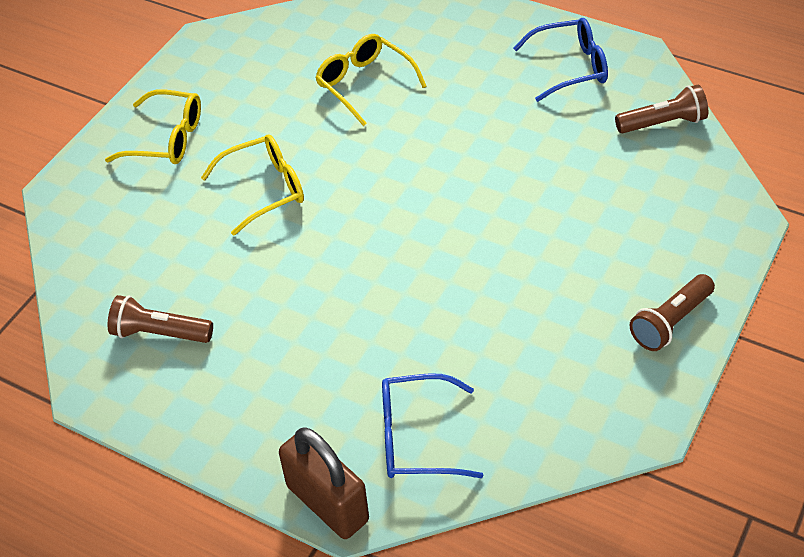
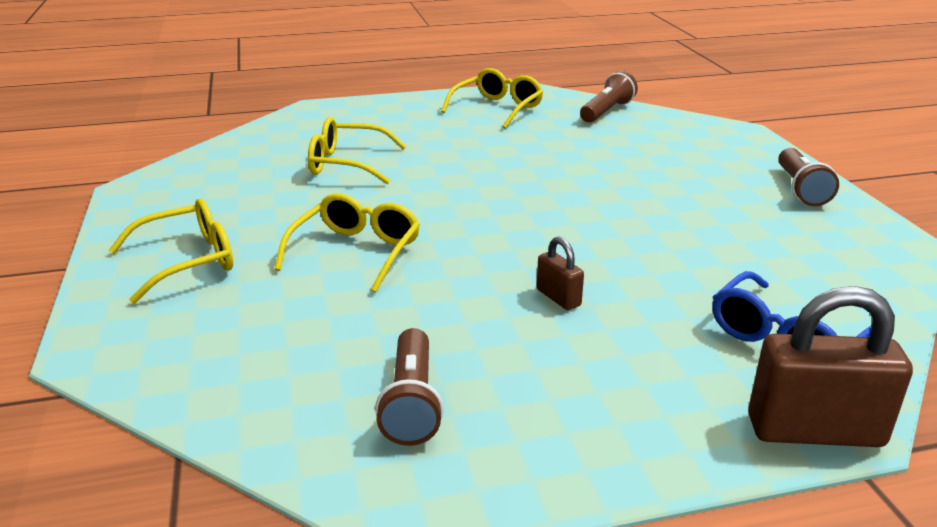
camera: 45 degrees left, 20 degrees down
(159, 333) = (412, 403): brown flashlight -> brown flashlight turned 60 degrees counterclockwise
(330, 310) = (558, 297): none -> brown padlock
(570, 67) = (498, 108): blue glasses -> yellow glasses

